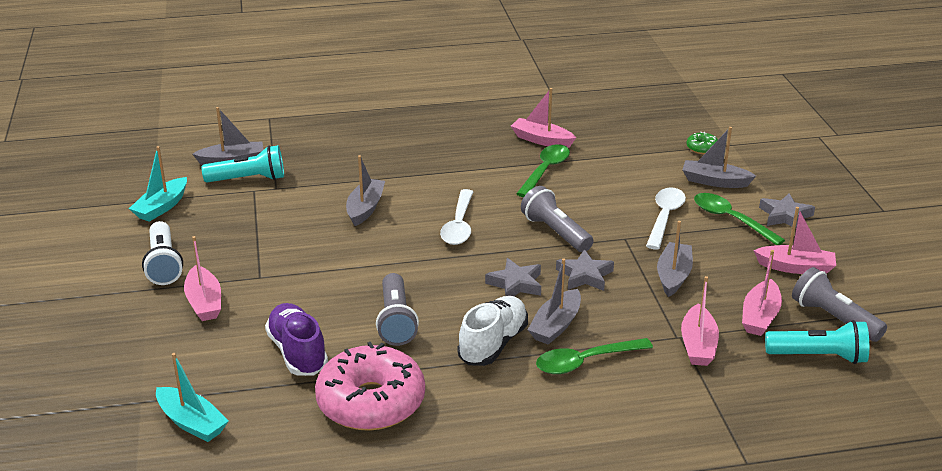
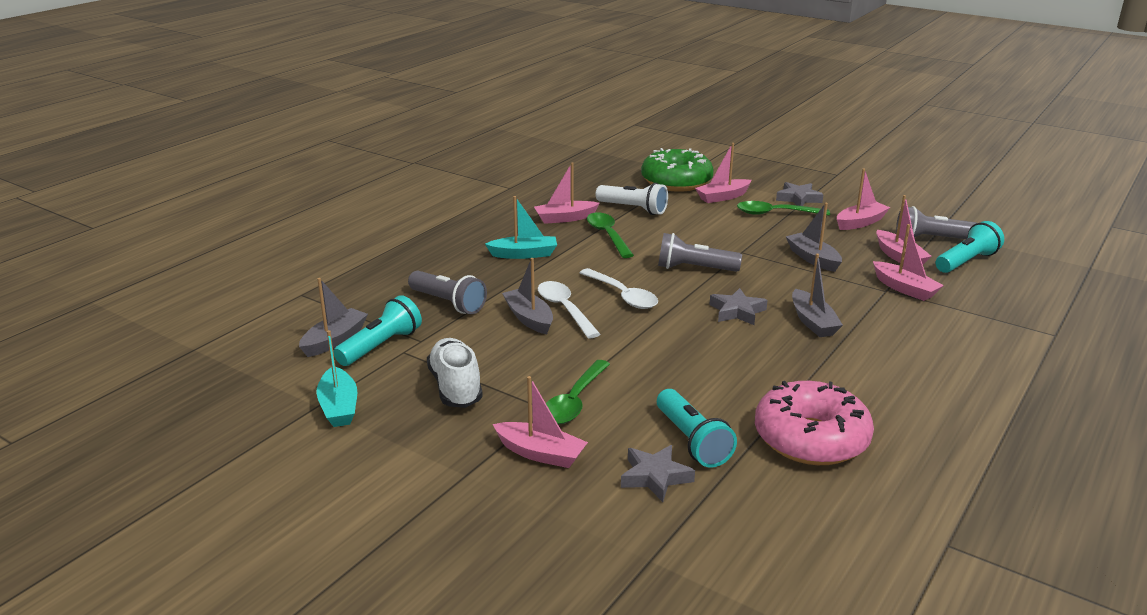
camera: 45 degrees left, 5 degrees down
(164, 264) = (439, 448): white flashlight -> white flashlight (633, 209)
(192, 422) = (724, 543): turquoise boat -> turquoise boat (524, 254)
(297, 352) = (692, 441): purple shoe -> turquoise flashlight
(396, 321) = (713, 378): grey flashlight -> grey flashlight (448, 303)
(493, 344) = (802, 354): white shoe -> white shoe (455, 387)
(585, 275) = (766, 284): grey star -> grey star (655, 477)
(585, 362) = (873, 332): green spoon -> green spoon (574, 401)
(664, 217) = (738, 229): white spoon -> white spoon (565, 309)
(702, 148) = (676, 182): green donut -> green donut, size x2.48
(714, 181) = (723, 197): grey boat -> pink boat

